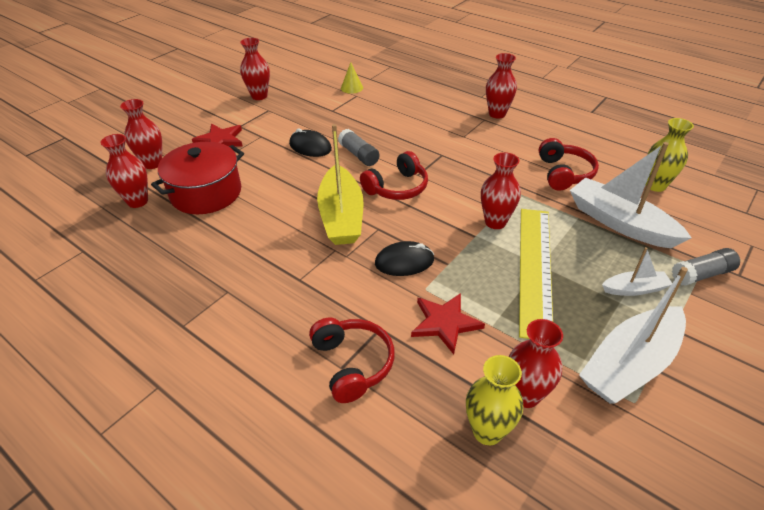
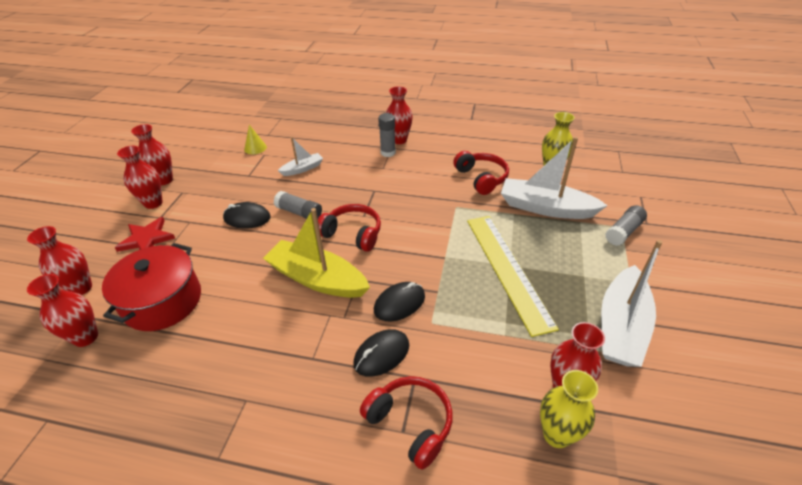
camera: 25 degrees left, 0 degrees up
(341, 216) = (317, 279): yellow boat -> yellow boat turned 150 degrees clockwise
(361, 298) = (381, 354): none -> black mouse
(397, 188) = (352, 234): red headphones -> red headphones turned 90 degrees counterclockwise
(445, 323) = (466, 348): red star -> none
(477, 123) = (388, 152): none -> grey glue stick
(495, 222) = (453, 239): red vase -> red vase (153, 203)
(634, 289) = (587, 260): white boat -> white boat (302, 169)

